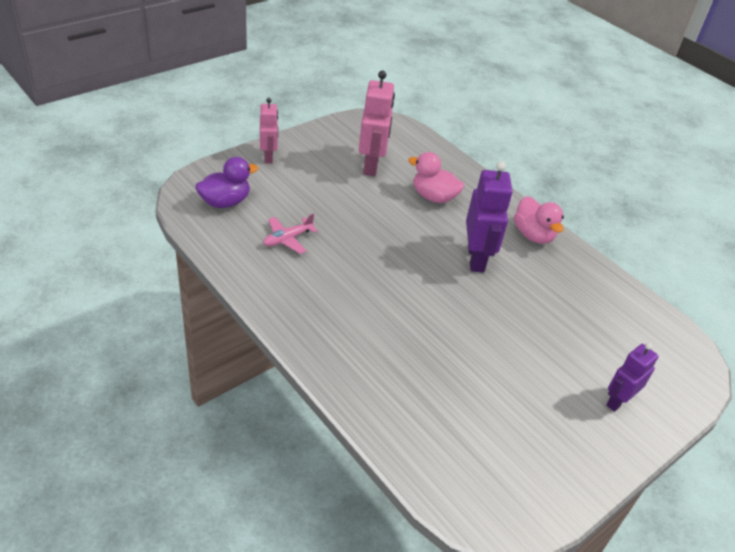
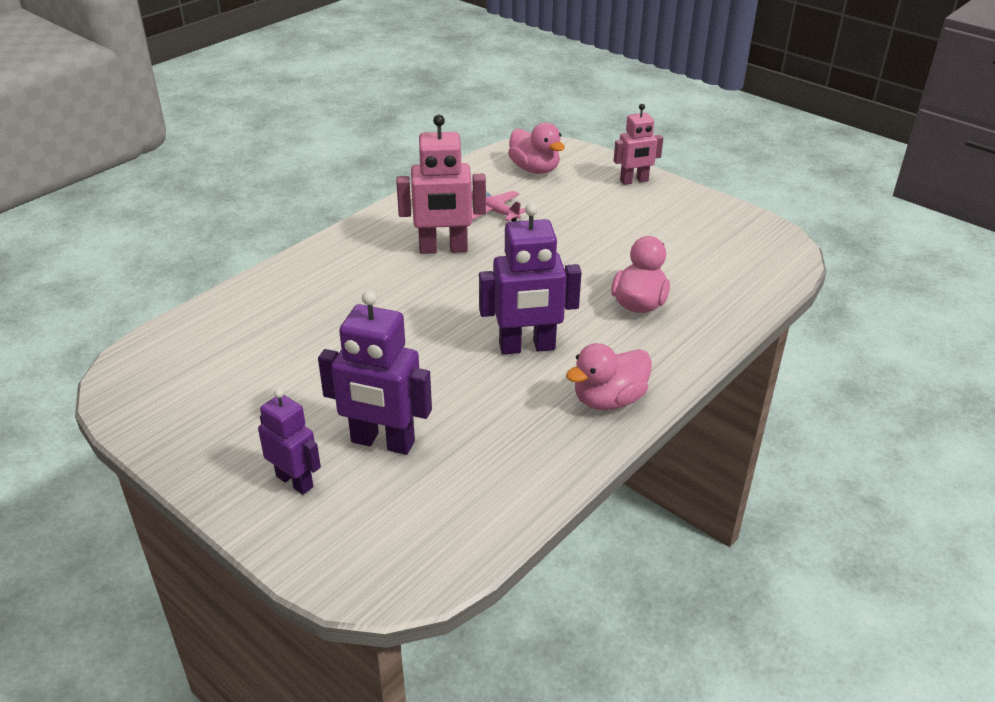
camera: 85 degrees right, 5 degrees down
(225, 202) = (535, 169): purple duck -> pink duck
(371, 165) = (672, 250): pink robot -> pink robot (443, 249)
(576, 349) = (382, 442): none -> purple robot

